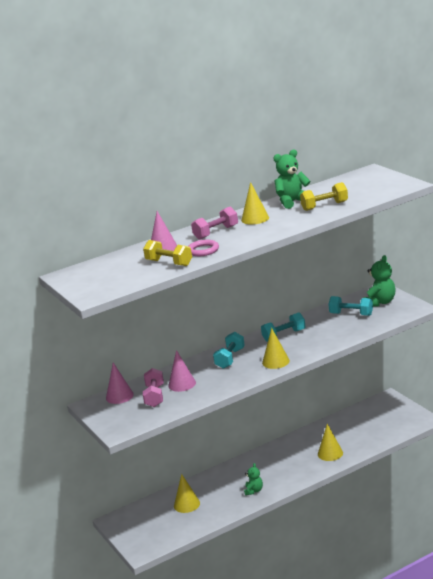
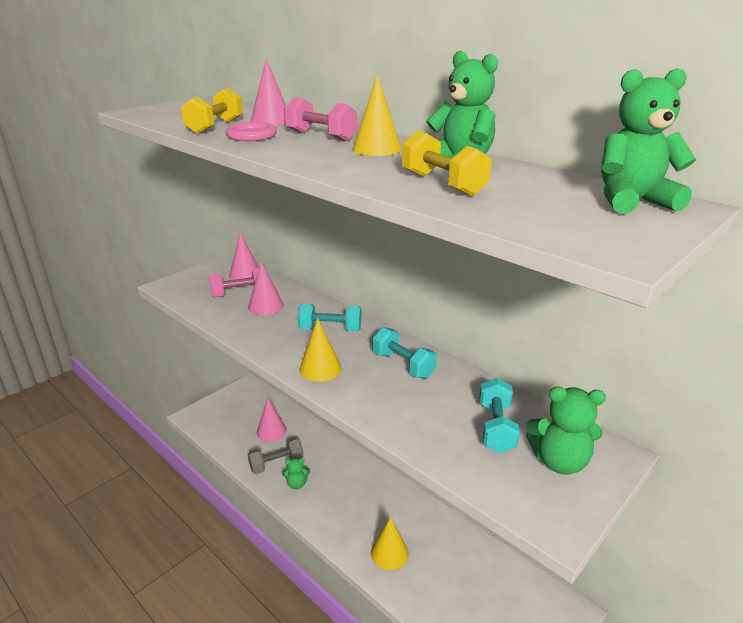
camera: 70 degrees right, 5 degrees up
(187, 504) = (271, 431): yellow cone -> pink cone
(228, 501) = (276, 464): none -> grey dumbbell
(362, 177) = (632, 201): none -> green teddy bear

